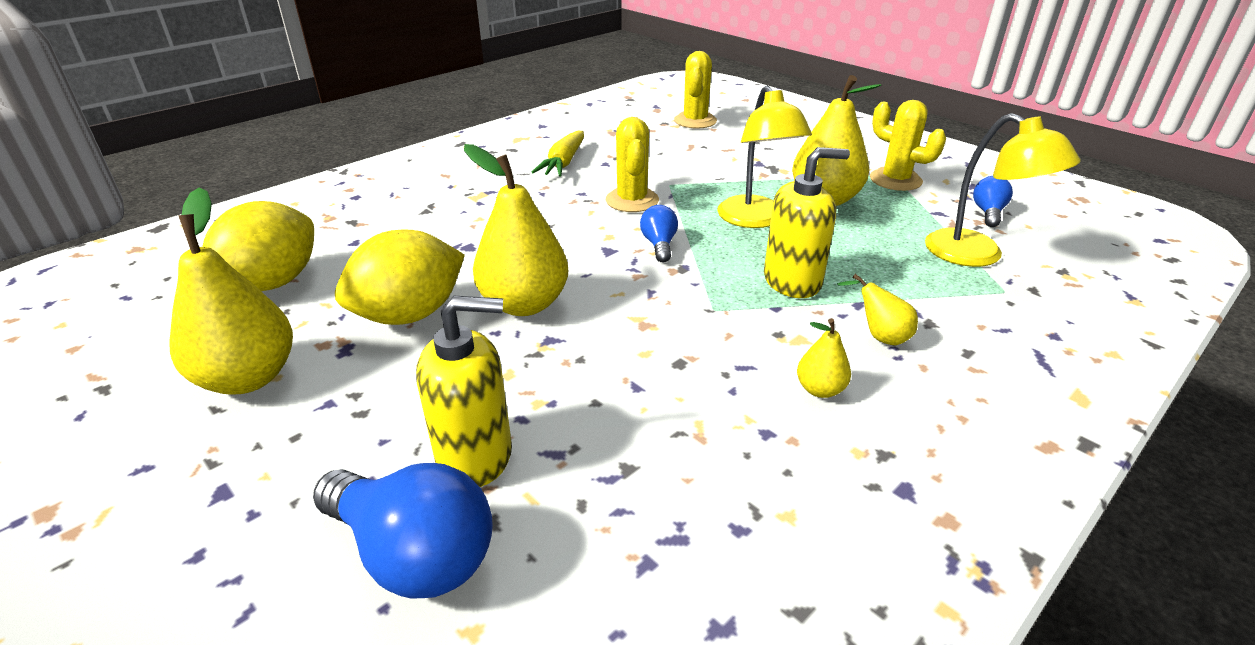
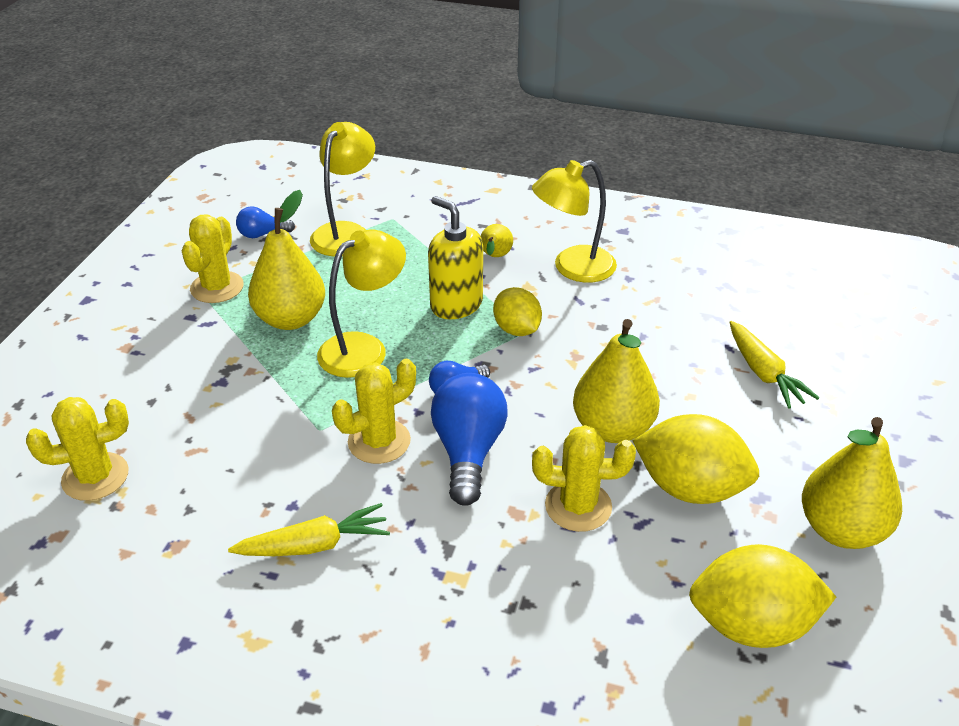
camera: 120 degrees left, 5 degrees up
(414, 553) = (835, 361): blue light bulb -> blue light bulb (468, 451)
(468, 255) = (578, 506): none -> yellow cactus
(475, 455) = (763, 373): yellow soap dispenser -> yellow carrot
(720, 303) = (517, 329): none -> yellow lemon
(820, 389) = (573, 268): yellow pear -> yellow lamp

